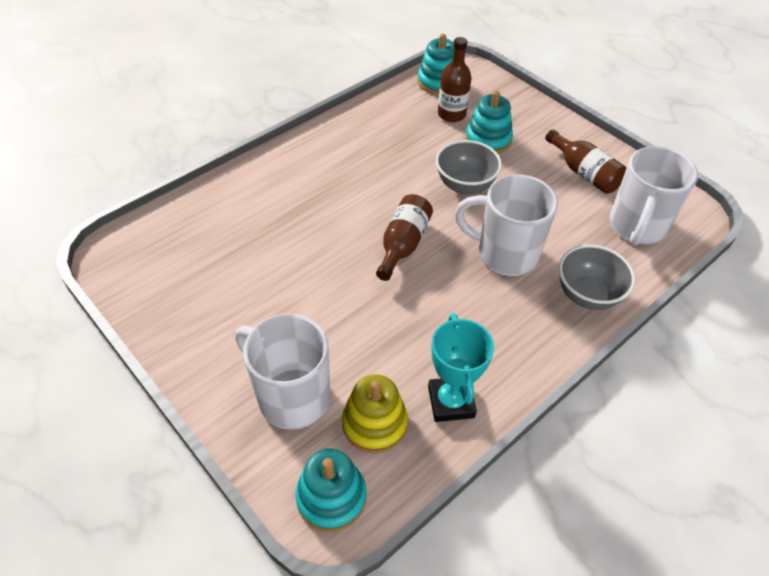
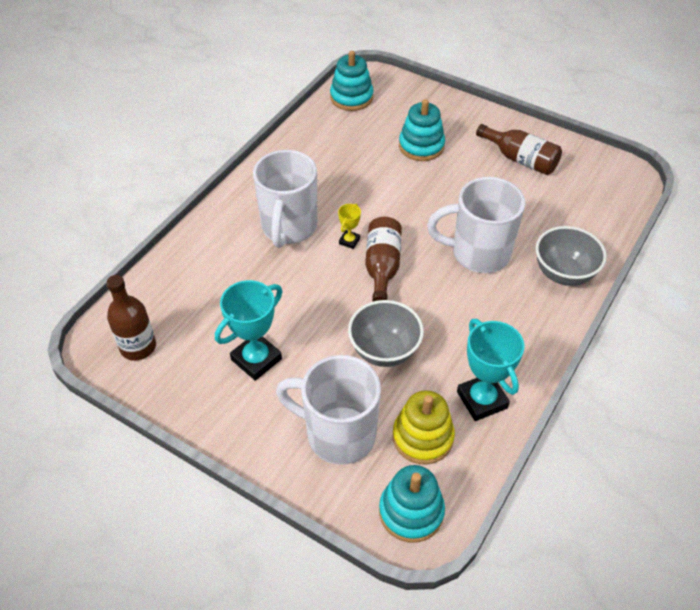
camera: 15 degrees left, 0 degrees up
(245, 303) = (256, 359): none -> turquoise trophy
(381, 213) = (349, 241): none -> yellow trophy
(451, 114) = (377, 128): brown bottle -> brown bottle (138, 347)
(465, 185) = (417, 196): grey bowl -> grey bowl (384, 350)
(636, 227) = (584, 200): white mug -> white mug (289, 228)

